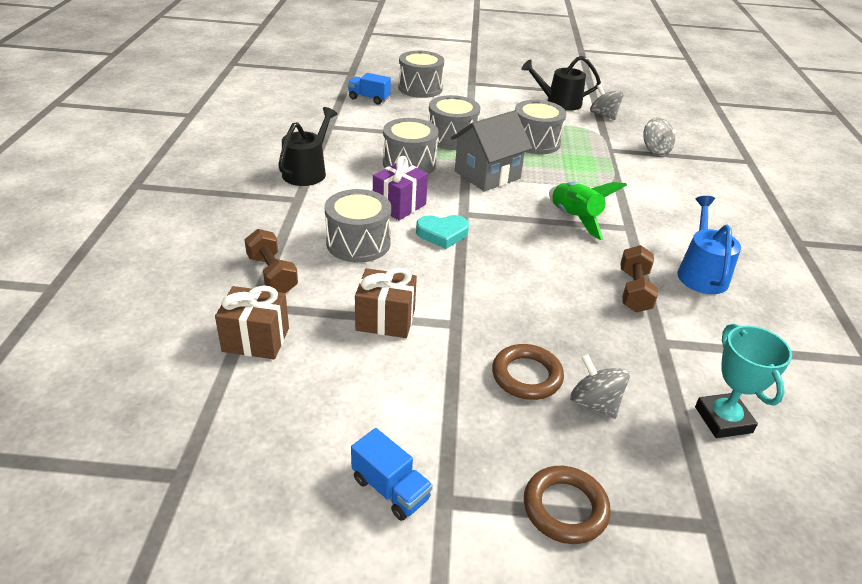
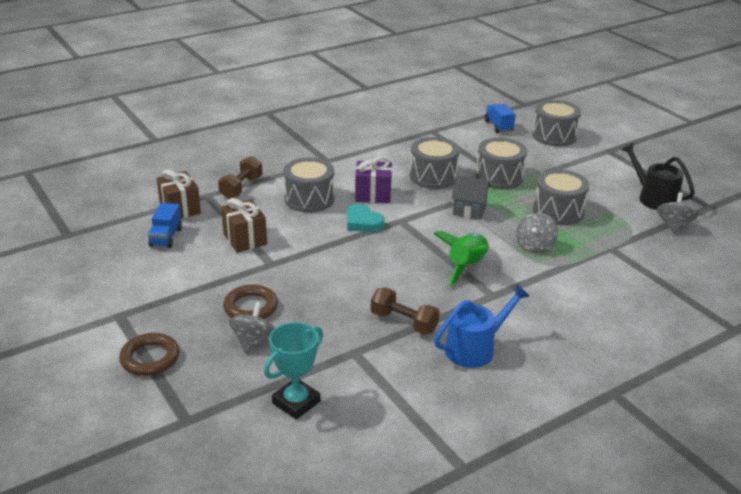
camera: 55 degrees right, 5 degrees down
(307, 172) = (363, 149): black watering can -> none
(390, 489) = (112, 295): blue truck -> blue truck (166, 237)
(487, 175) = (469, 210): grey house -> grey house, size x0.64
(634, 291) = (404, 322): brown dumbbell -> brown dumbbell turned 60 degrees clockwise
(655, 150) = (654, 271): grey spinning top -> grey spinning top (535, 246)

